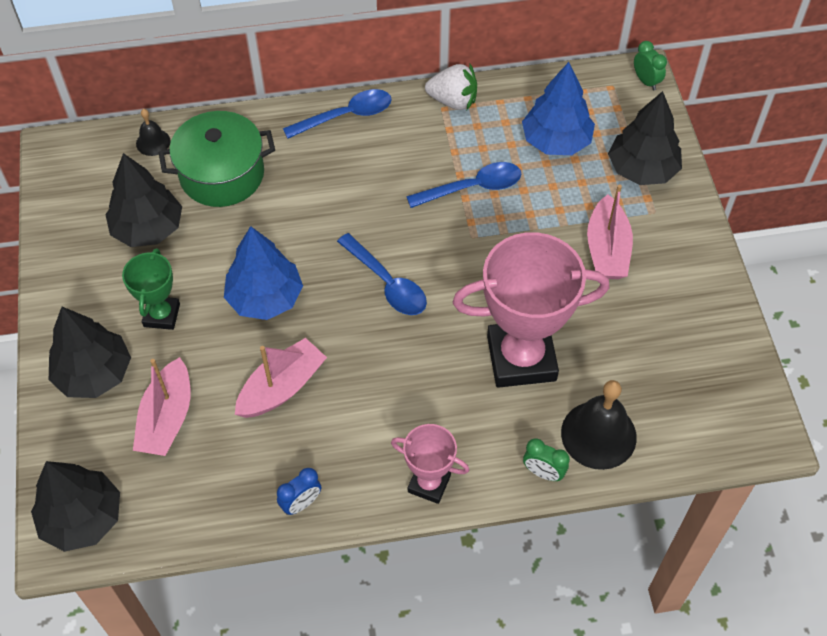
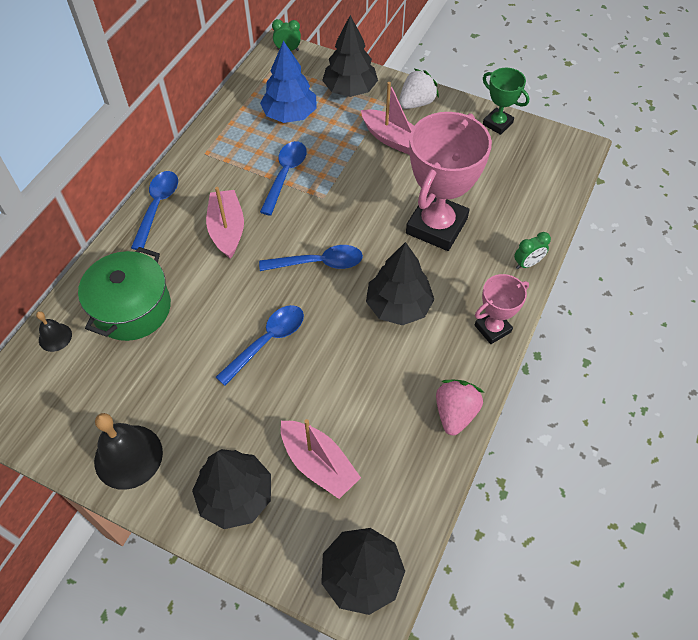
camera: 55 degrees left, 0 degrees up
(148, 228) = (134, 384): black tree -> black tree (398, 306)
(162, 315) = (223, 418): green trophy -> green trophy (497, 123)
(265, 298) = (267, 341): blue tree -> blue spoon
(282, 387) = (351, 372): pink boat -> pink boat (227, 230)
(301, 503) = (455, 413): blue clock -> pink strawberry
(453, 101) = (206, 144): white strawberry -> white strawberry (416, 103)
(598, 434) = (520, 221): black bell -> black bell (128, 456)

